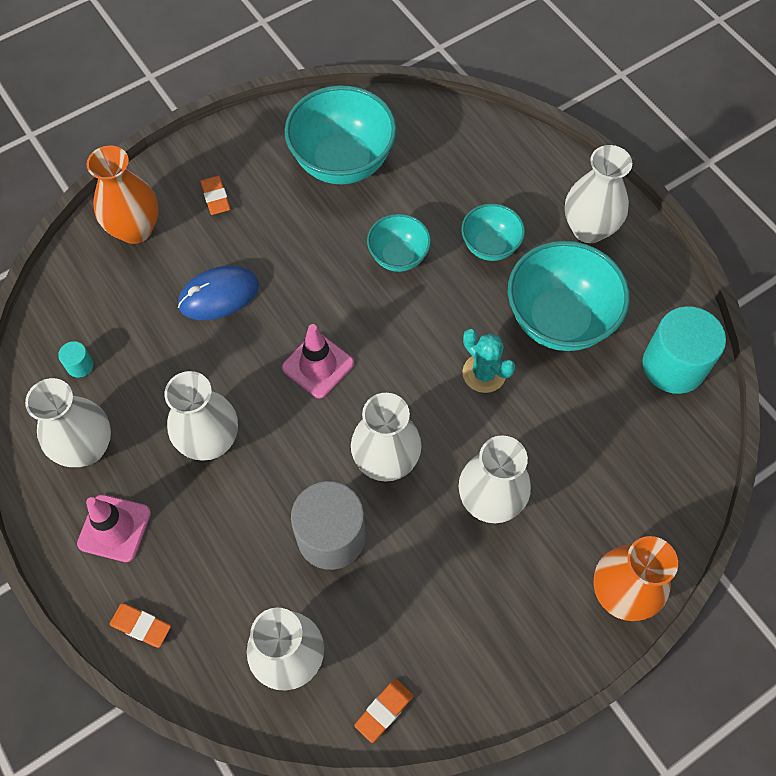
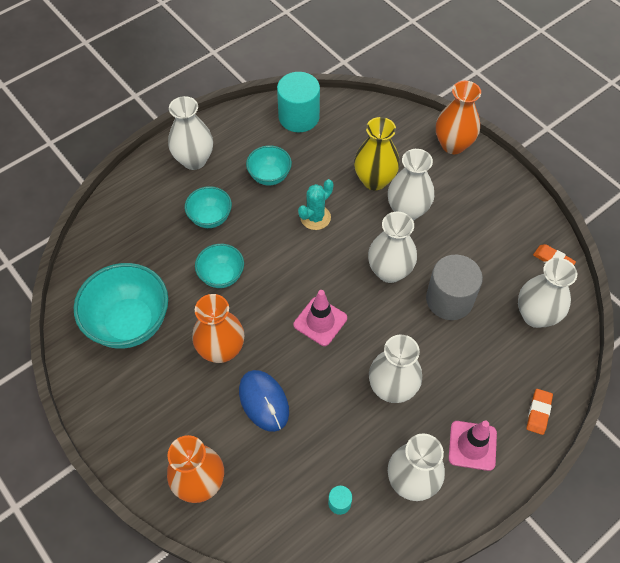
camera: 95 degrees left, 5 degrees down
(215, 197) = (165, 419): orange eraser -> none
(293, 254) = (221, 350): none -> orange vase
(549, 461) = (374, 180): none -> yellow vase
(559, 320) = (269, 176): turquoise bowl -> turquoise bowl, size x0.56

